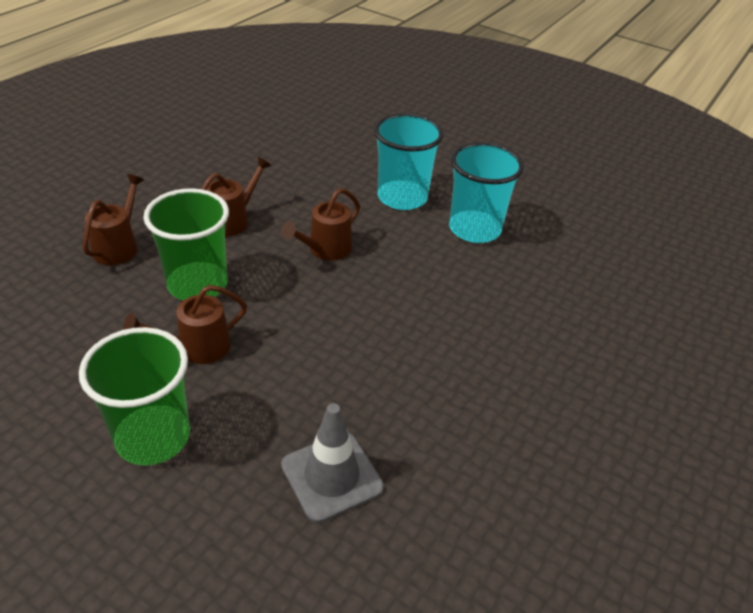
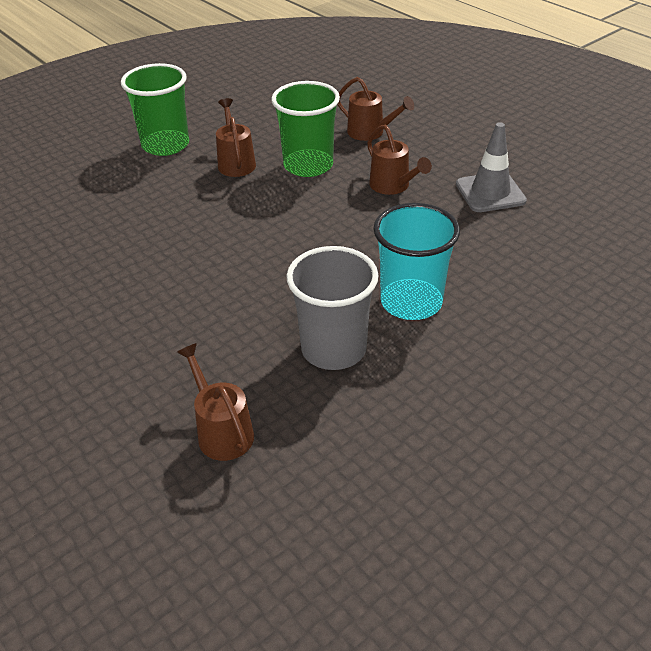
camera: 110 degrees right, 0 degrees up
(325, 250) = (331, 234): brown watering can -> brown watering can (221, 431)
(331, 476) = (86, 207): grey traffic cone -> grey traffic cone (490, 193)
(474, 229) = (333, 349): turquoise cup -> grey cup

